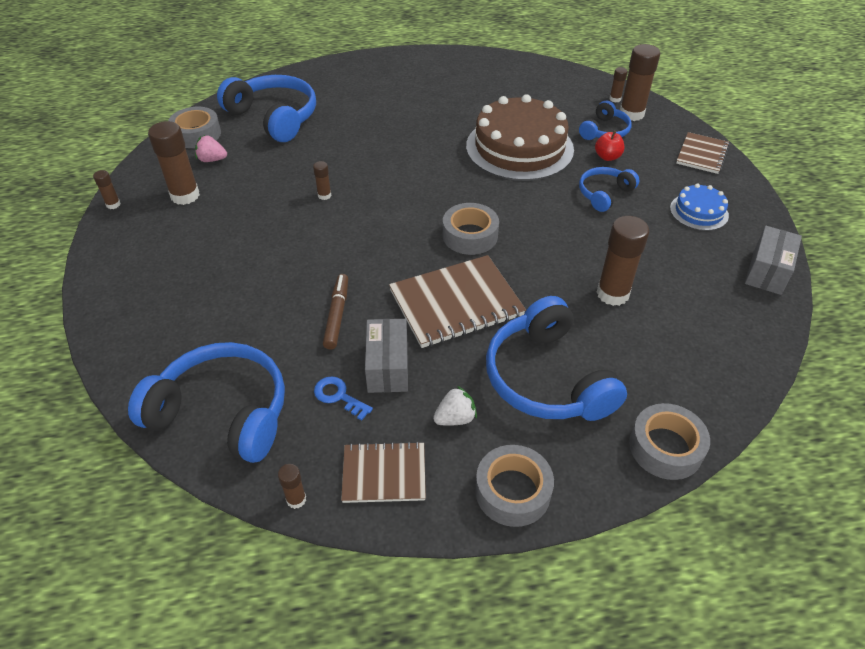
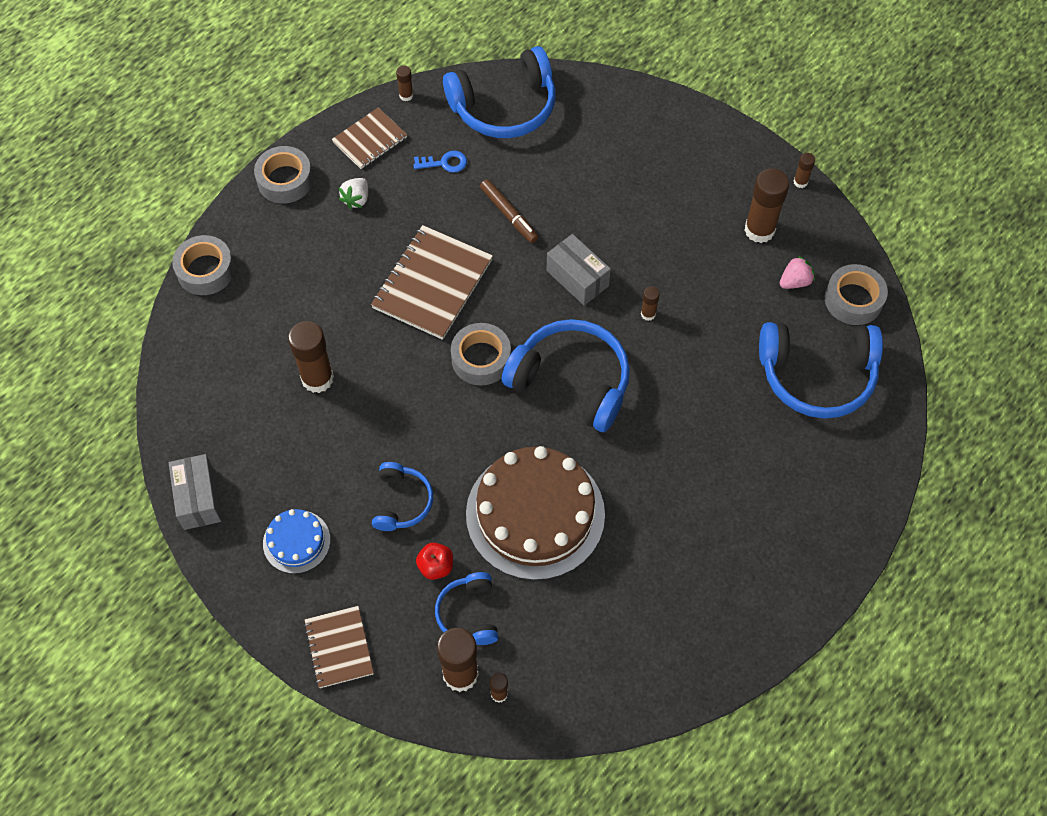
camera: 140 degrees right, 15 degrees up
(387, 367) = (433, 203): grey box -> grey box (577, 278)
(547, 378) = (317, 268): blue headphones -> blue headphones (571, 382)

